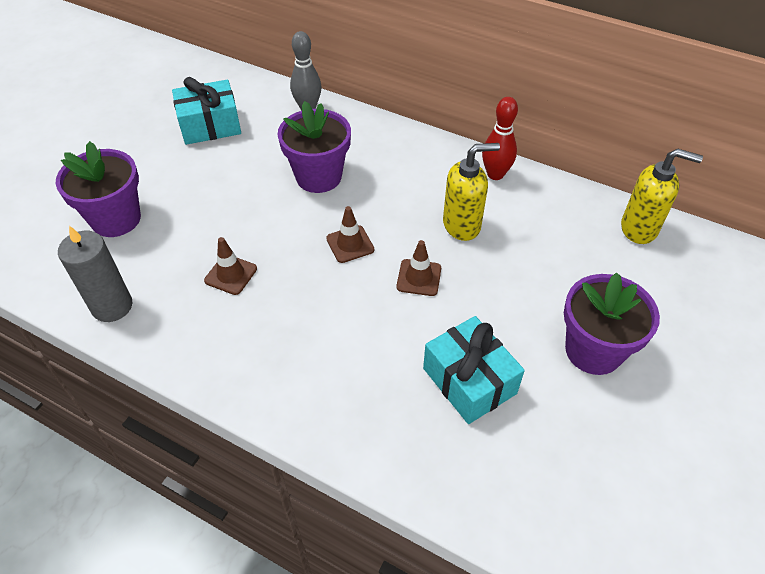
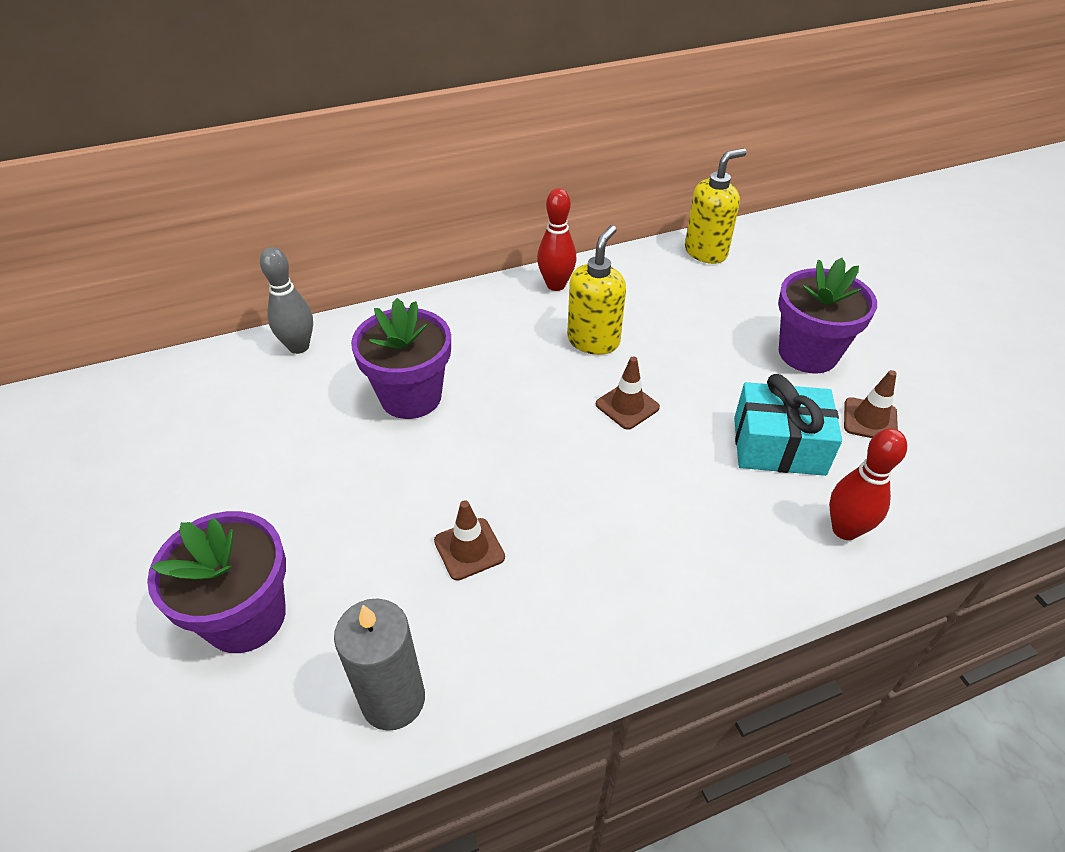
camera: 50 degrees left, 5 degrees down
(210, 125) = (208, 438): turquoise gift -> none
(350, 244) = (532, 428): brown traffic cone -> brown traffic cone (870, 420)
(425, 460) = (845, 529): none -> red bowling pin

